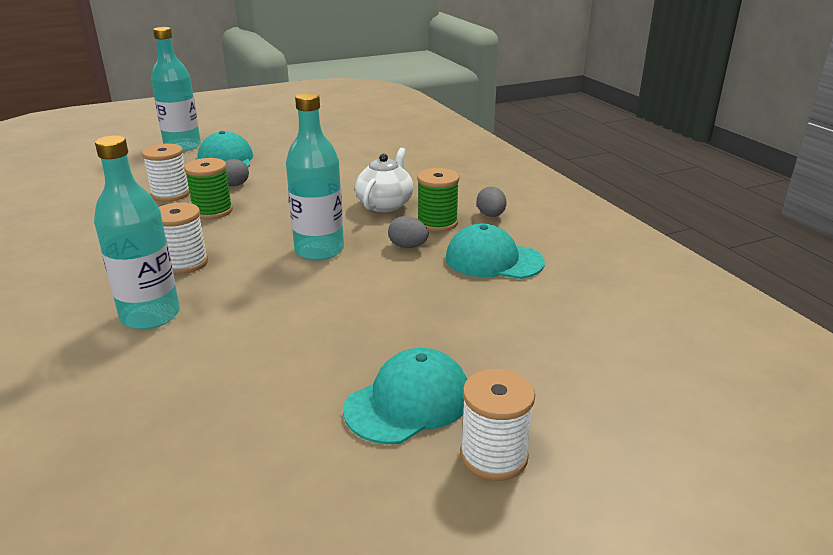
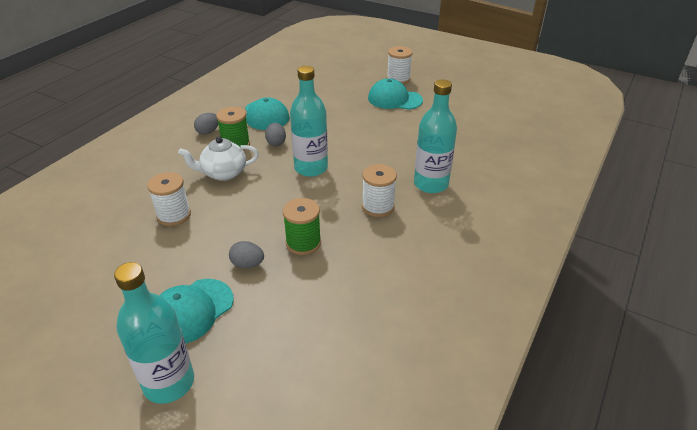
camera: 125 degrees left, 10 degrees up
(170, 194) = (296, 289): white spool -> white spool (174, 215)

